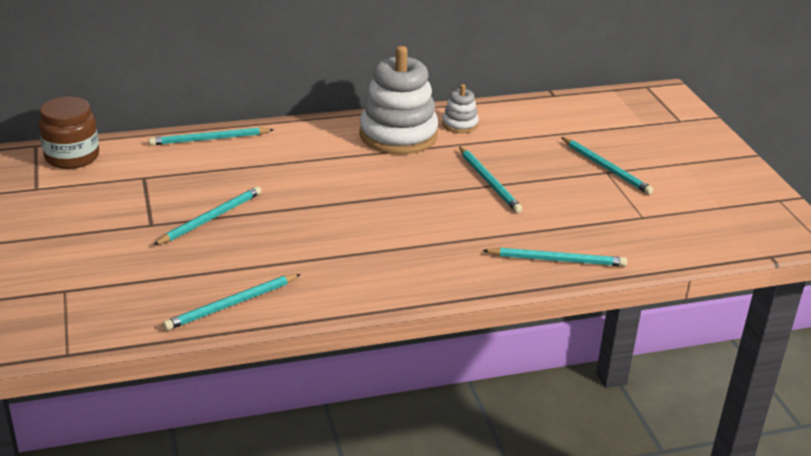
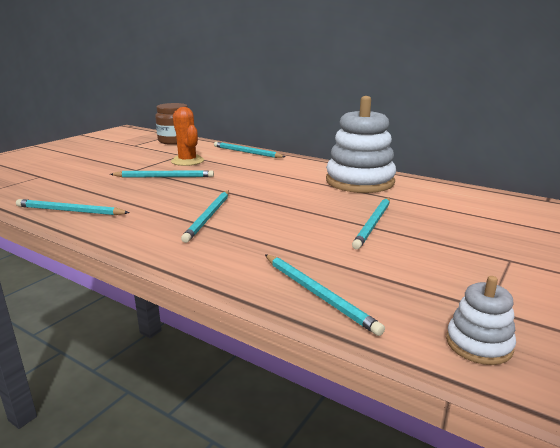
camera: 50 degrees right, 10 degrees down
(177, 184) = (187, 161): none -> orange cactus
(460, 124) = (420, 190): white stacking toy -> white stacking toy (478, 344)
(606, 168) = (515, 257): turquoise pencil -> turquoise pencil (208, 217)

